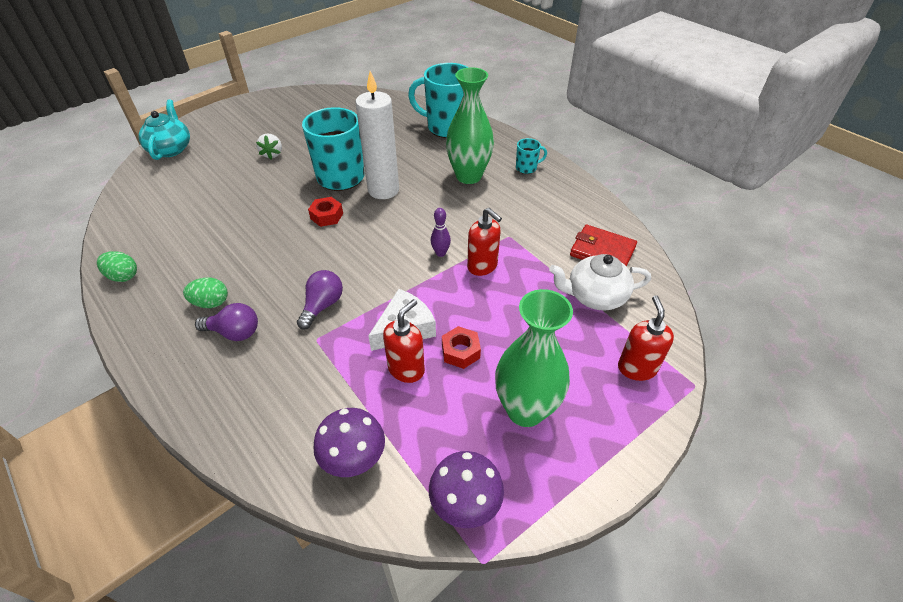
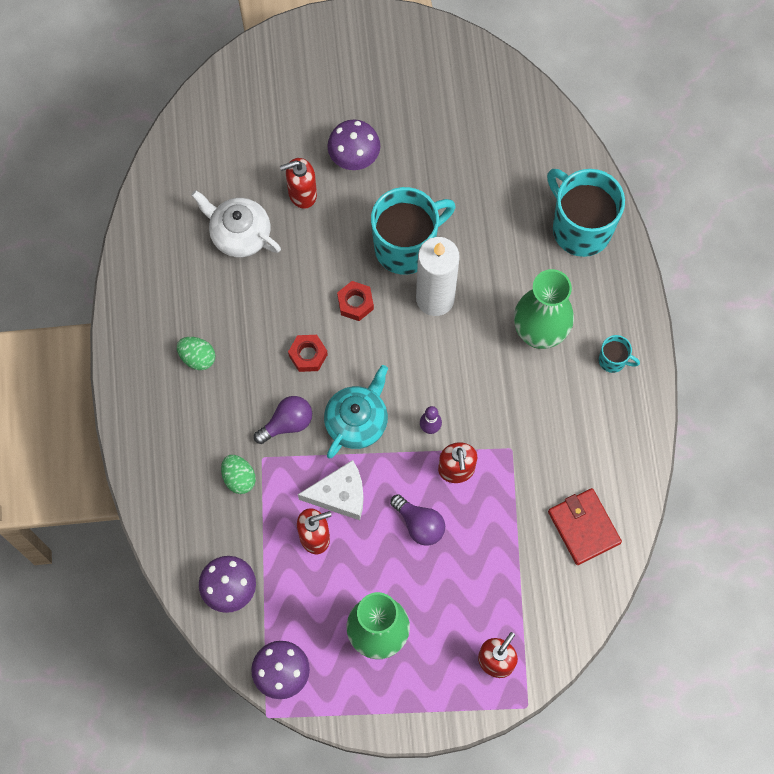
camera: 35 degrees right, 25 degrees up
(123, 276) = (138, 272): green egg -> green egg (239, 478)
(171, 149) = (252, 78): turquoise teapot -> turquoise teapot (357, 421)
(234, 332) = (202, 406): purple light bulb -> purple light bulb (419, 524)
(244, 183) = (302, 194): none -> red soap dispenser
(272, 154) = (354, 158): white strawberry -> purple mushroom
(460, 351) = (368, 549): red nut -> red nut (308, 355)
(595, 296) = (528, 572): white teapot -> white teapot (239, 234)

